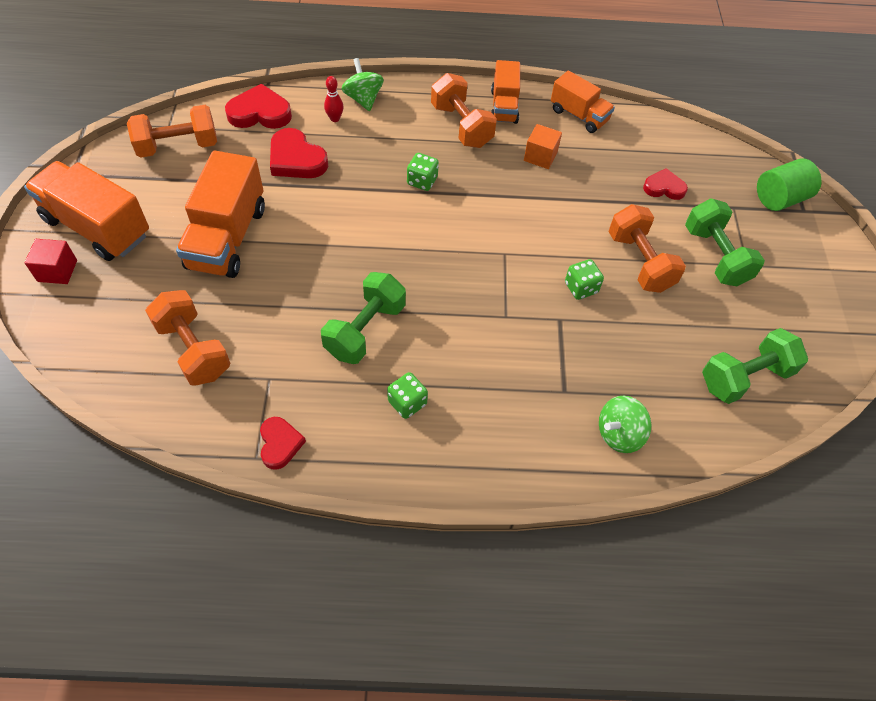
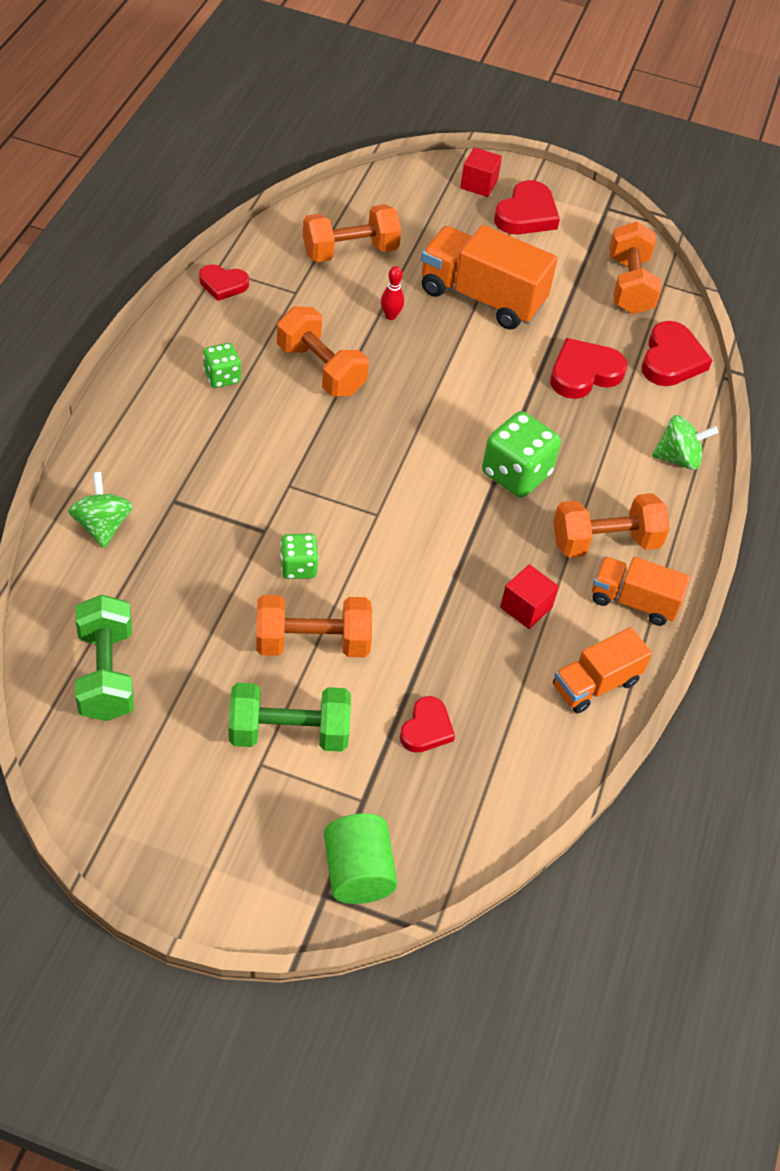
camera: 105 degrees right, 5 degrees down
(97, 227) = (526, 214): orange truck -> red heart
(335, 119) = (646, 422): red bowling pin -> red bowling pin (390, 316)
(365, 330) = (321, 369): green dumbbell -> orange dumbbell
(422, 181) = (516, 473): green dice -> green dice, size x1.74
(540, 156) = (526, 607): orange cube -> red cube

